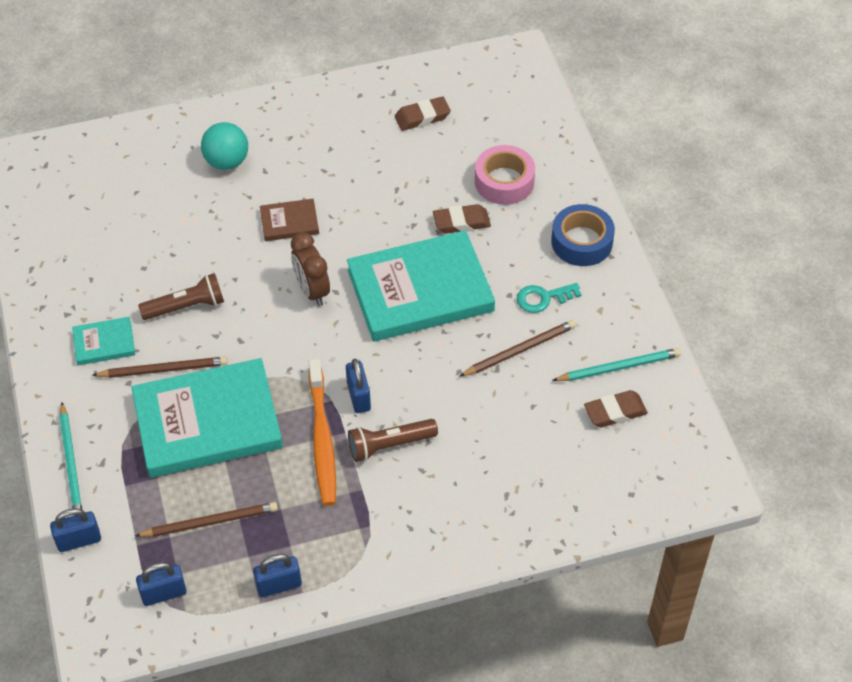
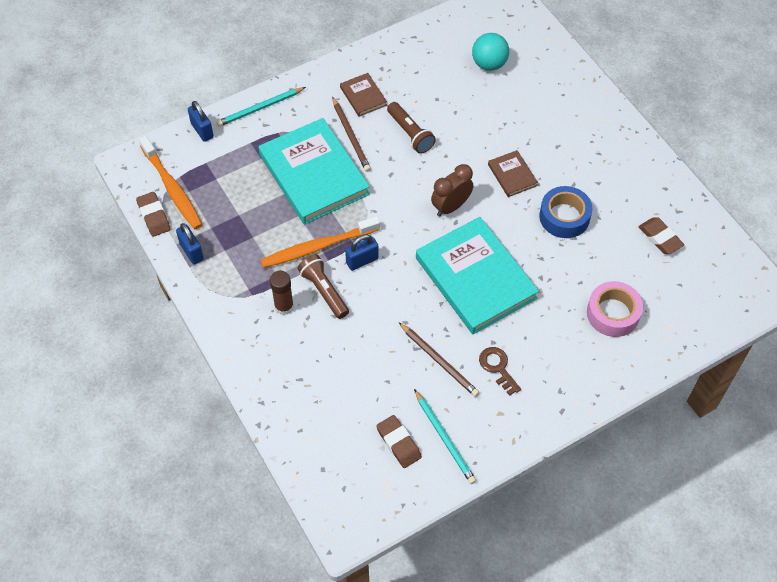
camera: 75 degrees right, 5 degrees up
(104, 343) = (363, 96): turquoise book -> brown book
(164, 594) = (172, 188): blue padlock -> orange toothbrush
(210, 522) = (233, 198): brown pencil -> none
(227, 162) = (556, 120): turquoise ball -> turquoise ball (489, 64)
(398, 493) = (284, 306): none -> brown glue stick
(461, 222) = (556, 291): brown eraser -> brown eraser (154, 216)
(543, 298) = (497, 367): turquoise key -> brown key
(581, 242) = (569, 385): blue tape -> blue tape (564, 217)

